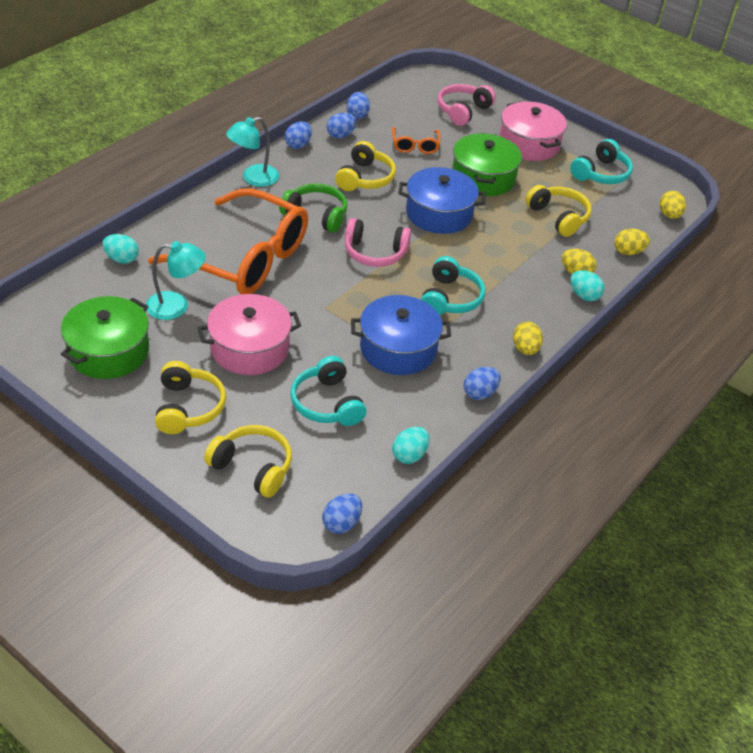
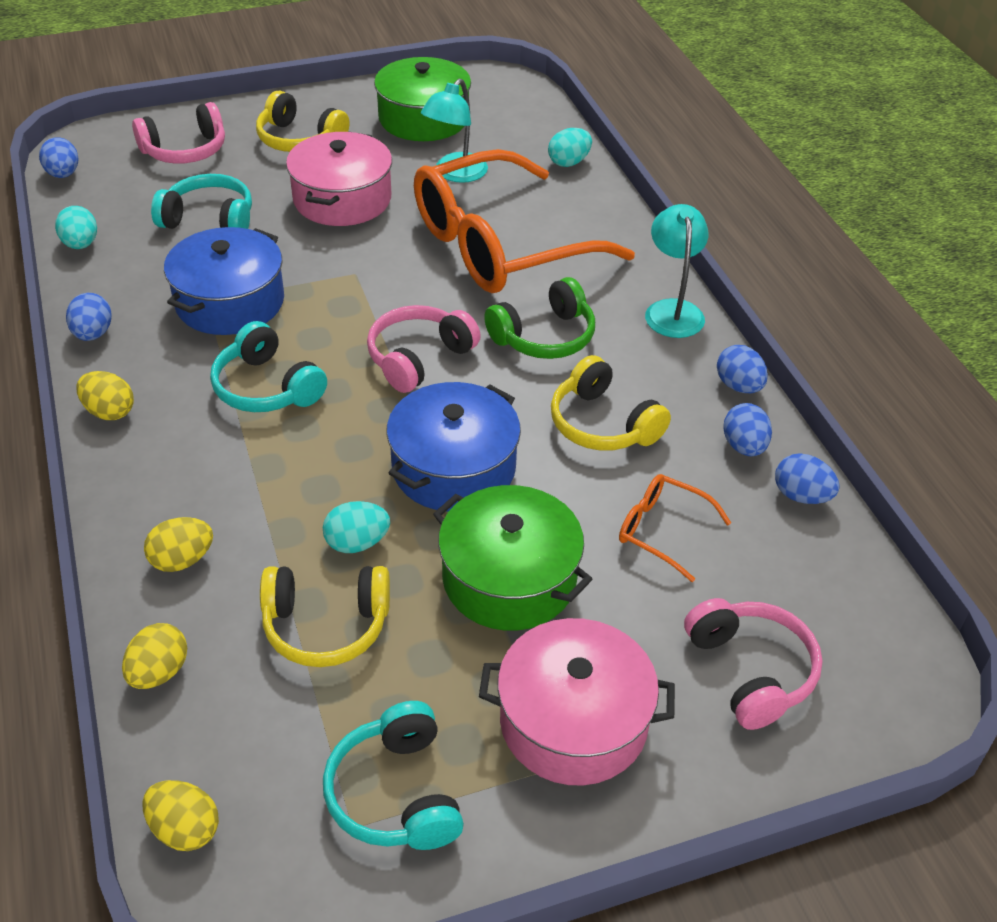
camera: 125 degrees right, 0 degrees up
(253, 467) = (185, 150): yellow headphones -> pink headphones
(584, 296) = (130, 538): turquoise egg -> turquoise egg (357, 543)

